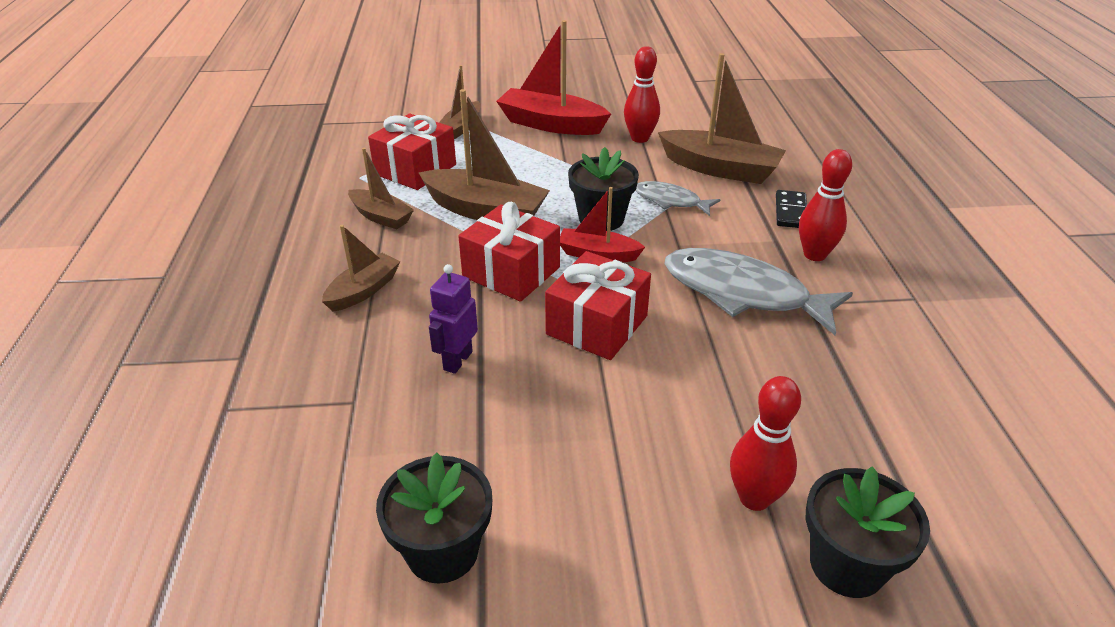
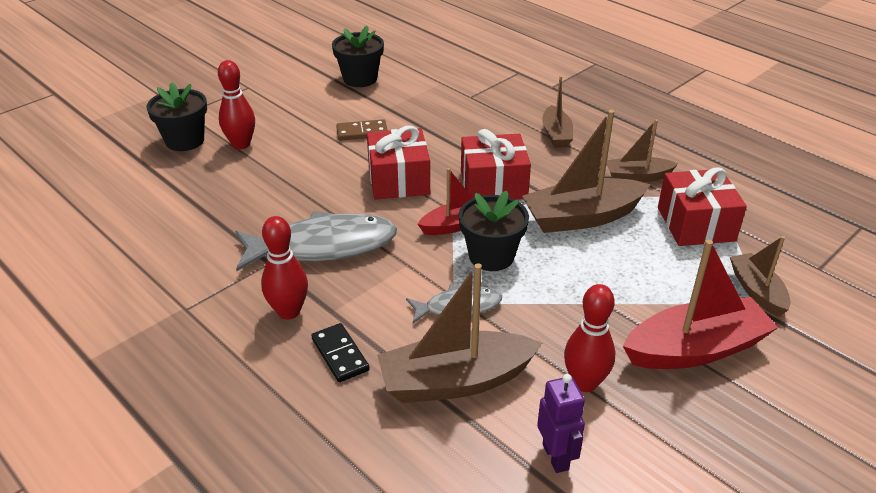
camera: 140 degrees right, 0 degrees up
(457, 360) = (449, 130): purple robot -> purple robot (556, 457)
(565, 420) = (362, 132): none -> brown domino

